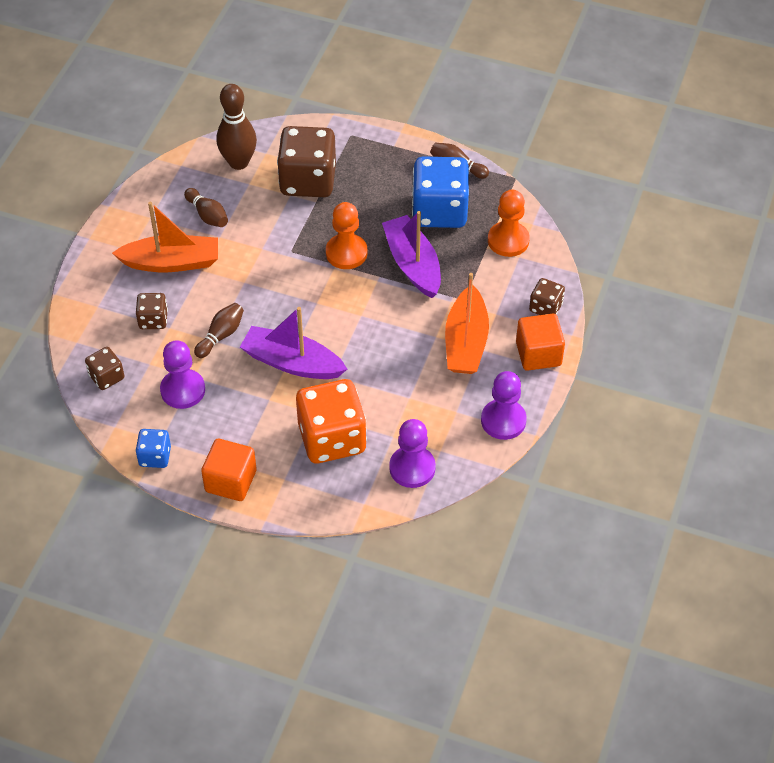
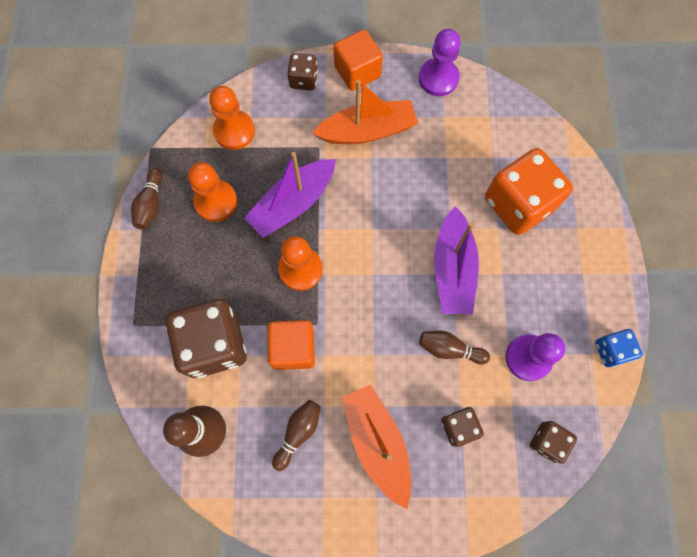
camera: 110 degrees left, 20 degrees up
(231, 481) = (602, 271): orange cube -> orange cube (293, 348)
(412, 468) = (517, 131): purple pawn -> none
(439, 211) = (216, 201): blue dice -> orange pawn

